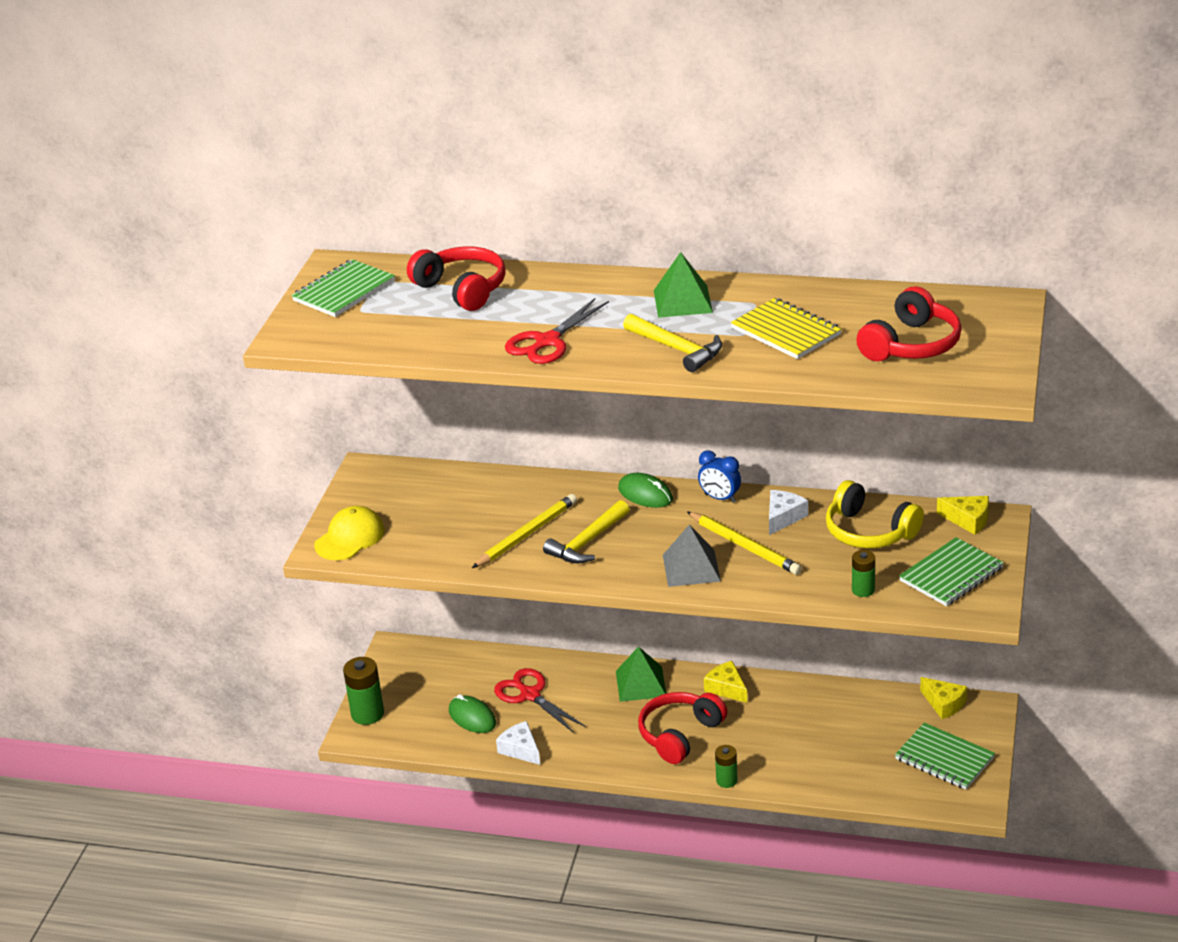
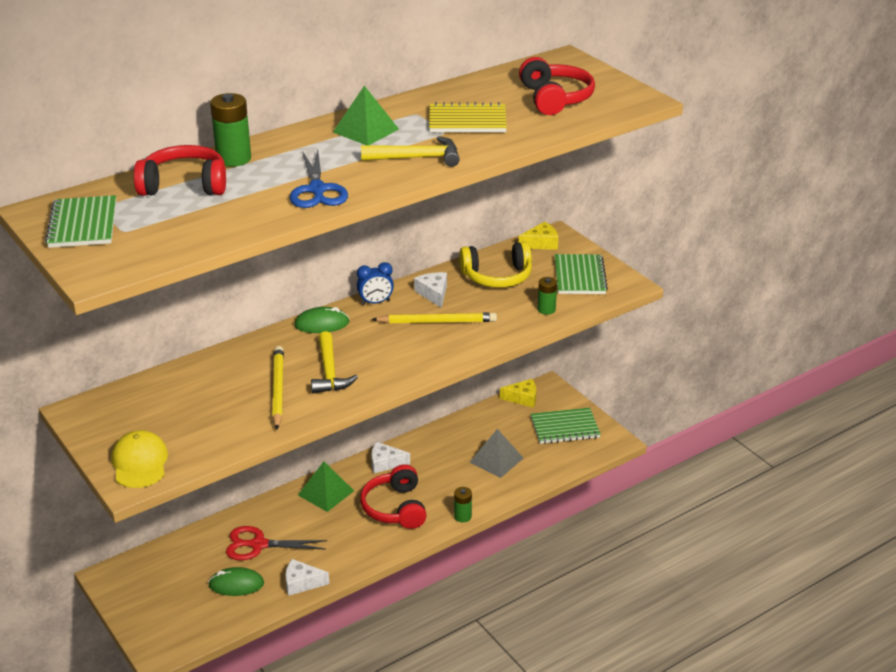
camera: 50 degrees left, 0 degrees up
(367, 714) = (150, 632): green battery -> green battery (233, 159)
(547, 341) = (317, 190): red scissors -> blue scissors
(691, 568) = (424, 351): grey pyramid -> grey pyramid (496, 460)
(726, 688) = (385, 463): yellow cheese -> white cheese

